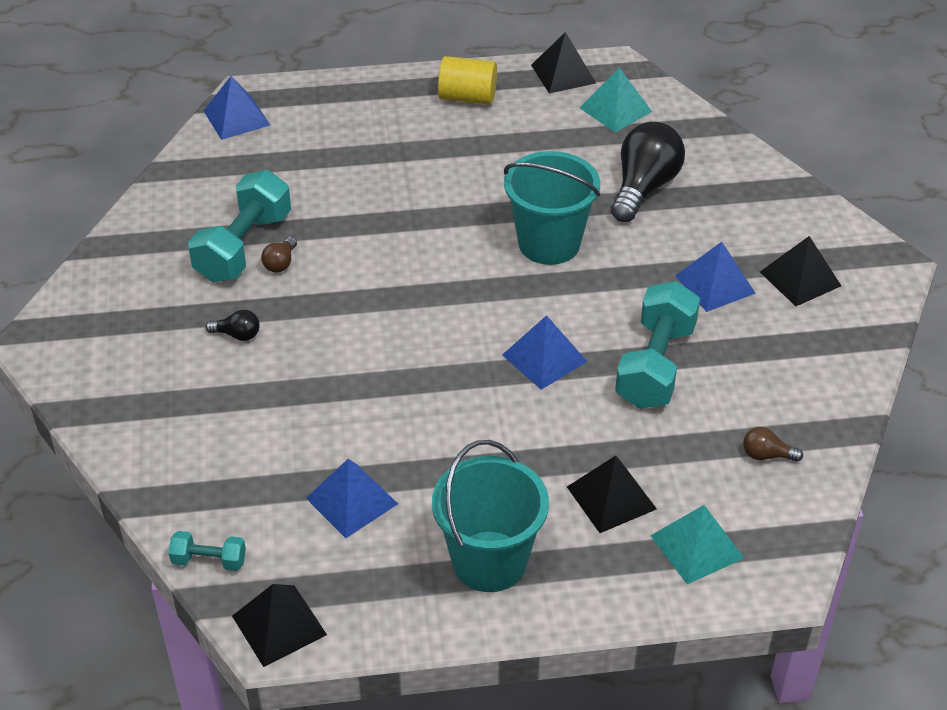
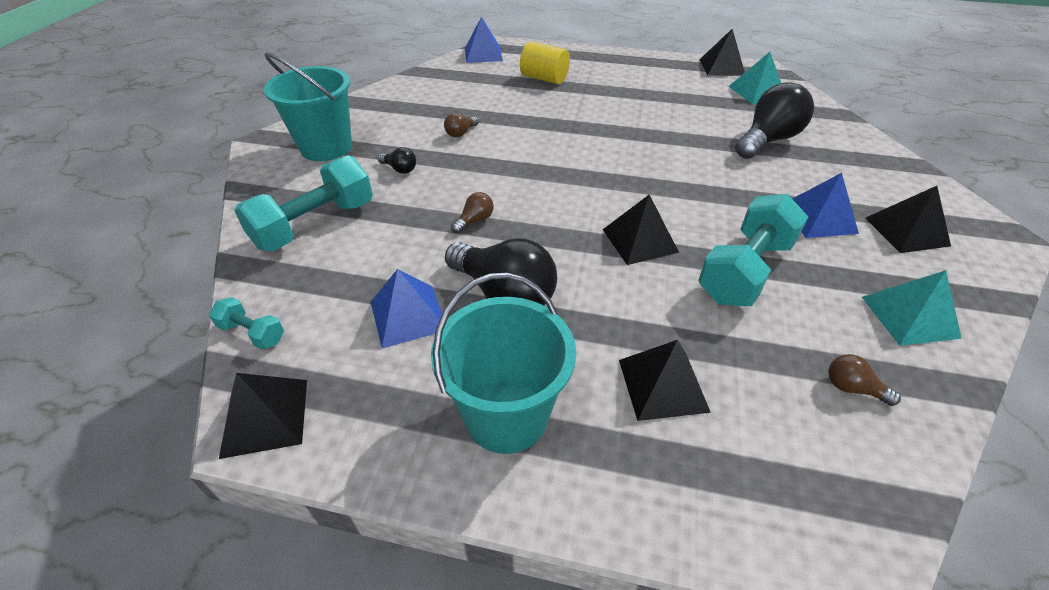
camera: 20 degrees right, 0 degrees up
(243, 247) = (441, 119): turquoise dumbbell -> turquoise dumbbell (315, 224)
(362, 380) = (475, 221): none -> brown light bulb
(434, 453) = (504, 294): none -> black light bulb
(467, 97) = (646, 68): yellow cylinder -> yellow cylinder (544, 78)
(544, 358) = (639, 240): blue pyramid -> black pyramid
(549, 243) = (675, 160): turquoise bucket -> turquoise bucket (326, 147)
(696, 546) = (748, 472): turquoise pyramid -> turquoise pyramid (909, 317)

